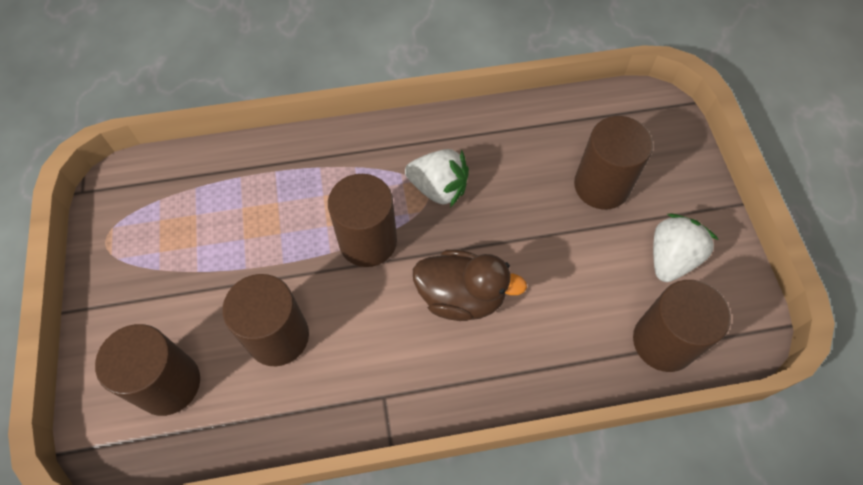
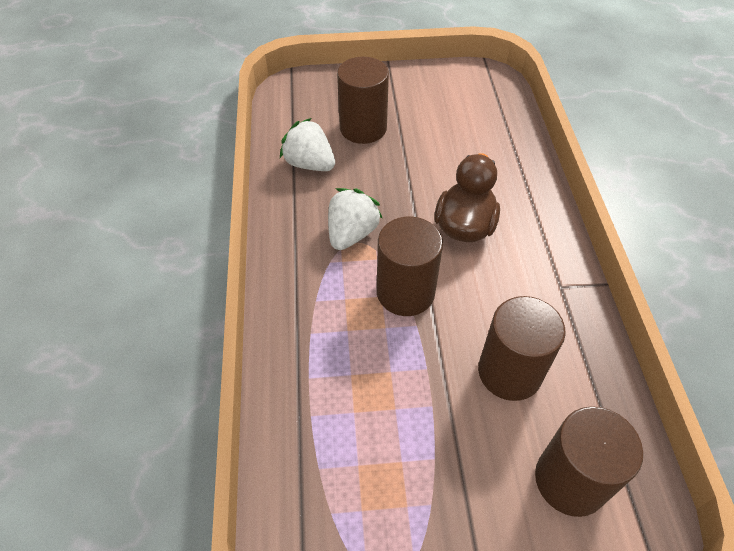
camera: 85 degrees left, 10 degrees down
(663, 341) = (499, 115): brown cylinder -> none
(671, 258) = (431, 101): white strawberry -> white strawberry (309, 164)

